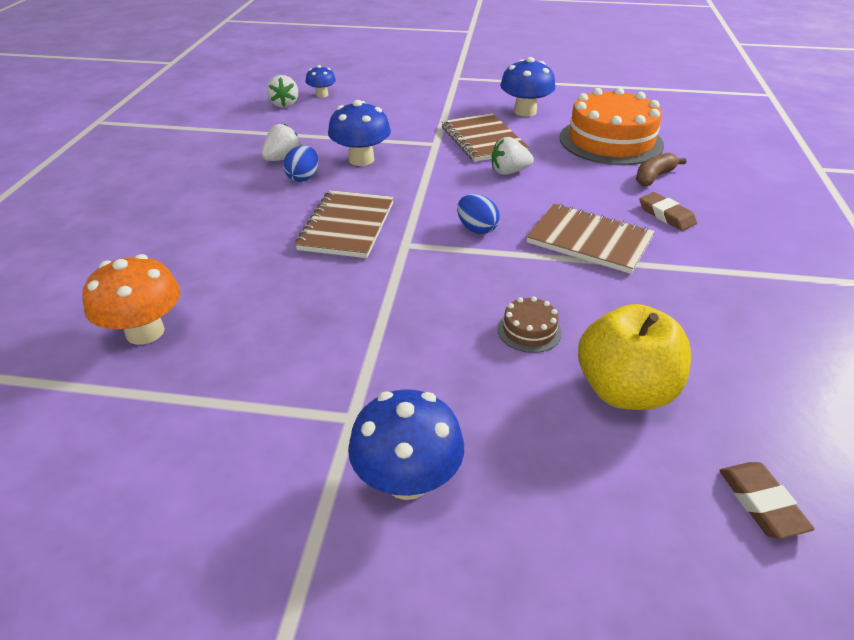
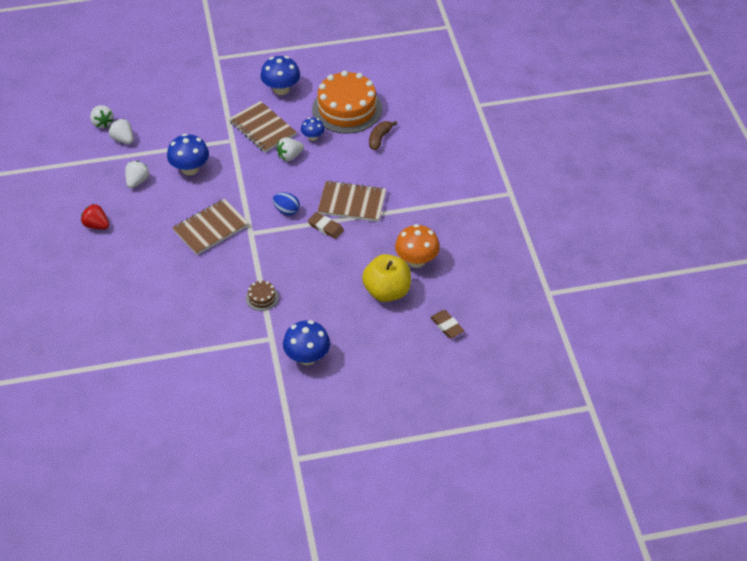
camera: 20 degrees left, 10 degrees up
(145, 332) = (145, 325): orange mushroom -> orange mushroom (416, 260)
(191, 191) = (96, 225): none -> red strawberry
(297, 120) = (123, 139): none -> white strawberry
(303, 178) = (161, 195): blue egg -> none
(322, 95) = (124, 105): blue mushroom -> blue mushroom (313, 137)
(347, 226) = (210, 228): brown notebook -> brown notebook turned 60 degrees clockwise
(529, 330) = (335, 271): brown cake -> brown cake (262, 298)
(666, 215) = (391, 171): brown eraser -> brown eraser (325, 227)

